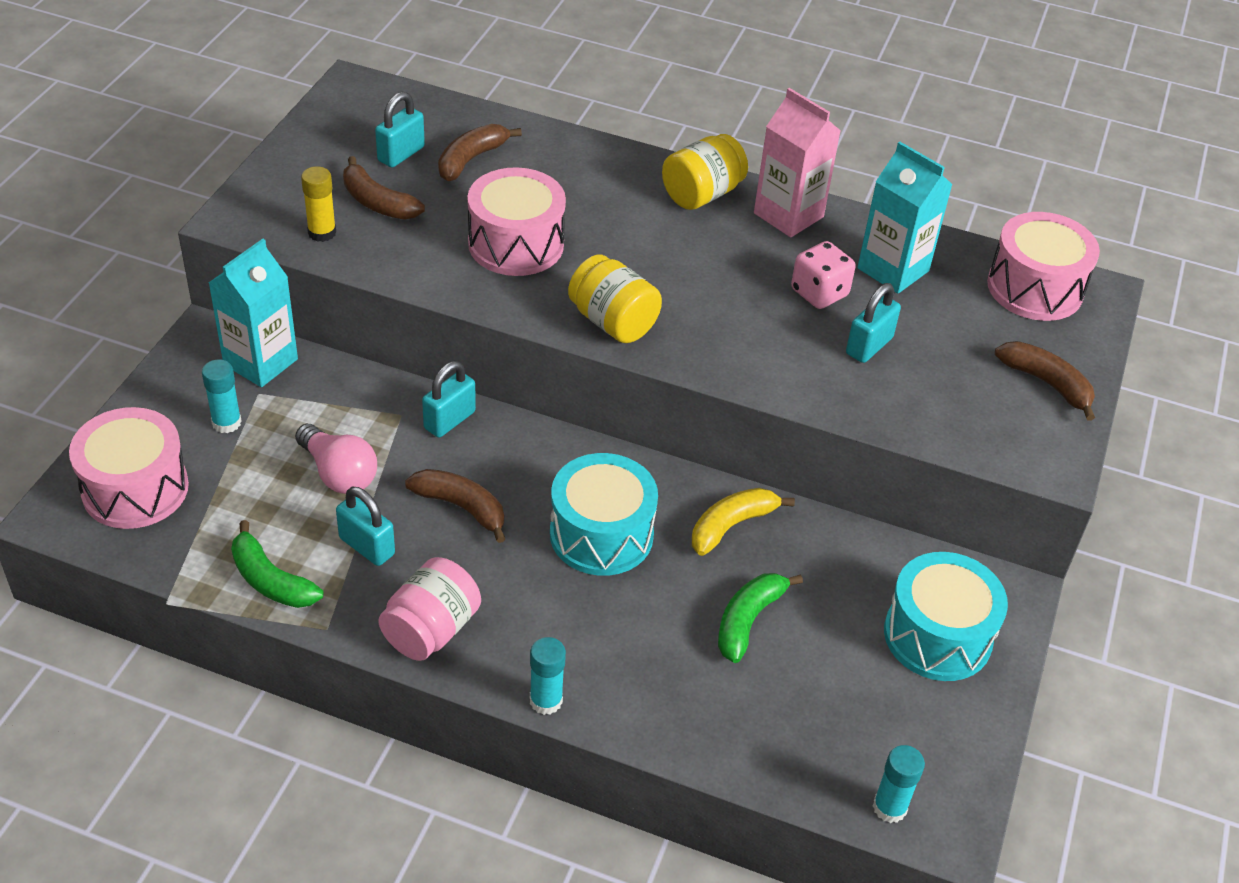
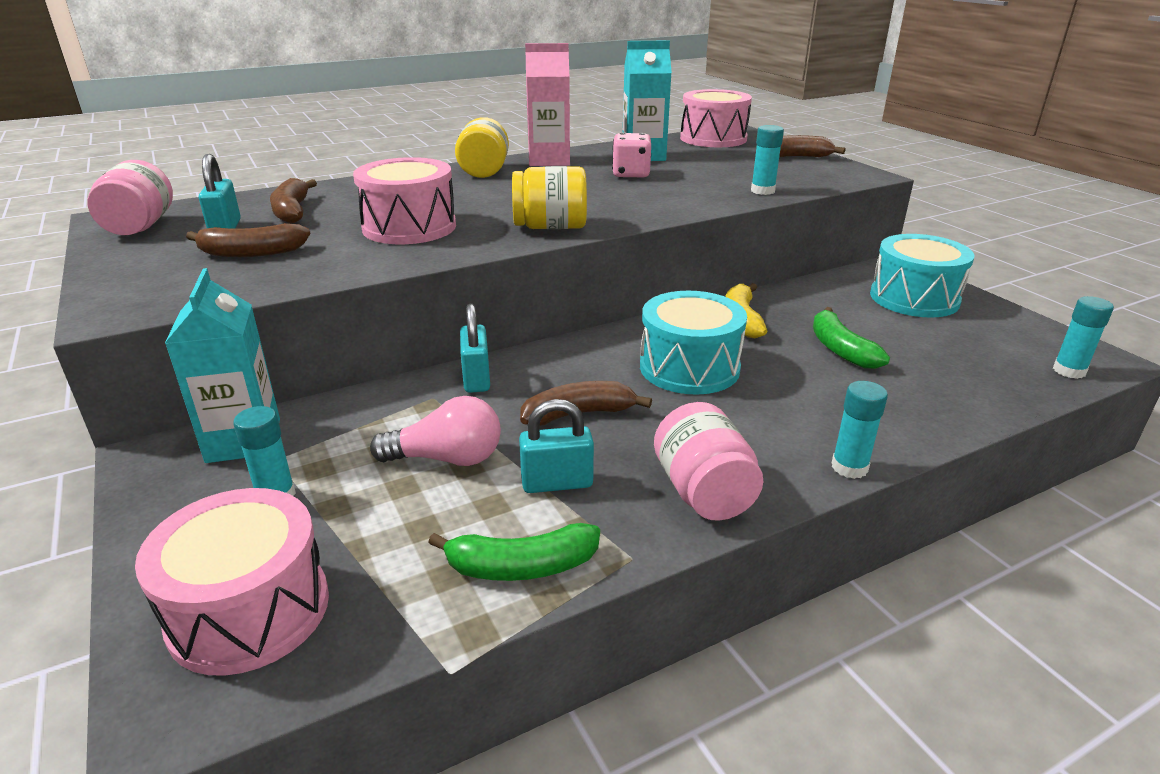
camera: 45 degrees left, 15 degrees down
(322, 233) = (228, 283): yellow glue stick -> none
(355, 112) = (140, 226): none -> pink jar
(869, 346) = (698, 178): turquoise padlock -> none
(887, 409) = (762, 191): none -> turquoise glue stick

